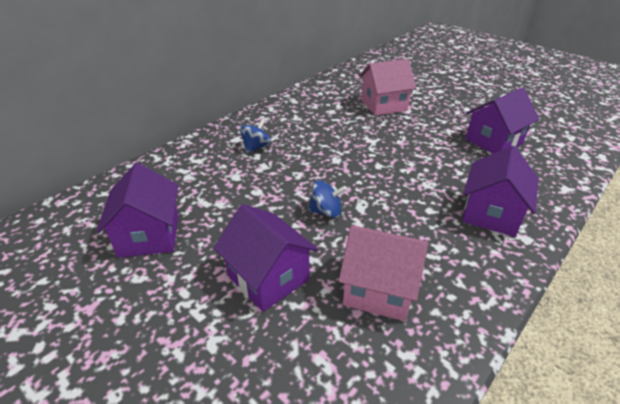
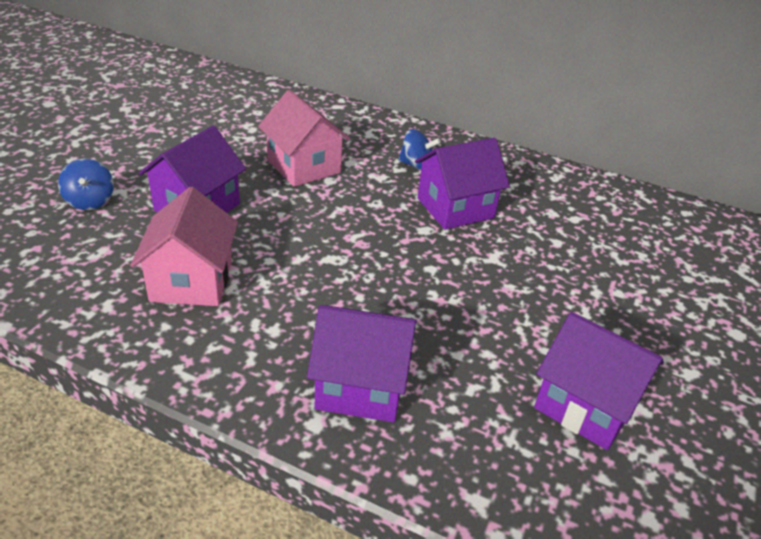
camera: 70 degrees right, 0 degrees up
(149, 235) = (239, 134): purple house -> purple house (455, 208)
(326, 211) = (311, 232): blue spinning top -> blue spinning top (90, 201)
(383, 105) = (614, 263): pink house -> pink house (304, 167)

